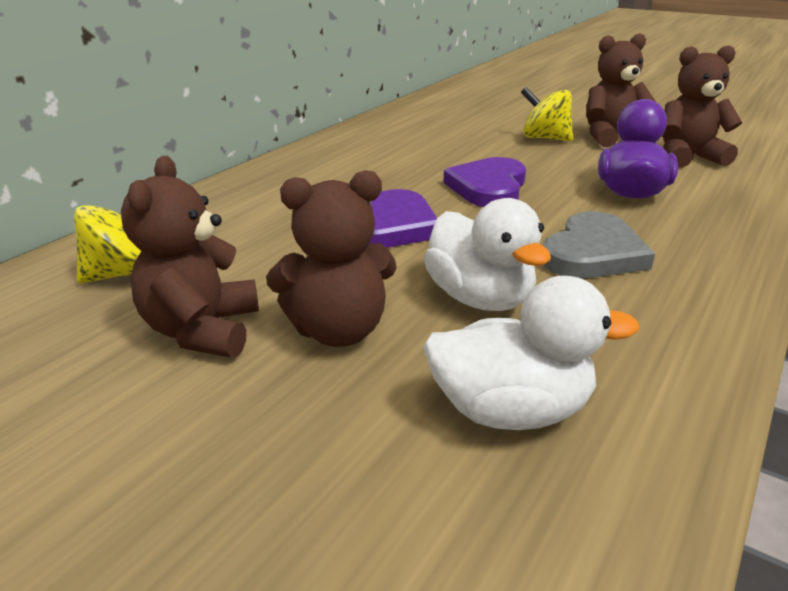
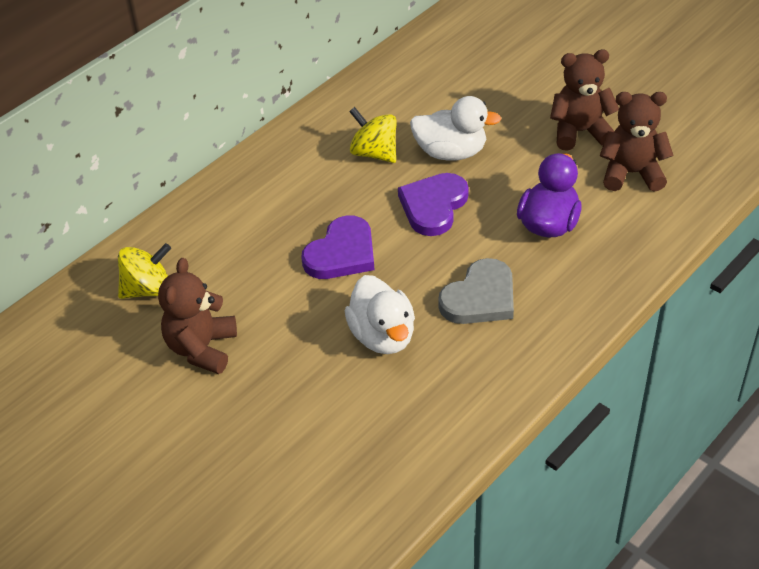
camera: 10 degrees right, 15 degrees up
(339, 330) = (285, 356): brown teddy bear -> none
(511, 410) = (370, 424): white duck -> white duck (451, 152)
(544, 138) = (515, 128): yellow spinning top -> yellow spinning top (374, 153)

